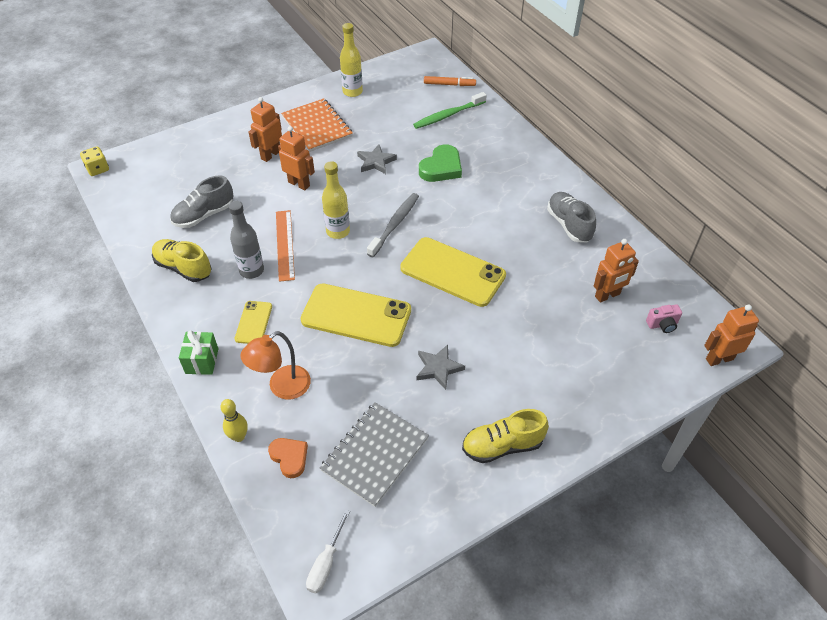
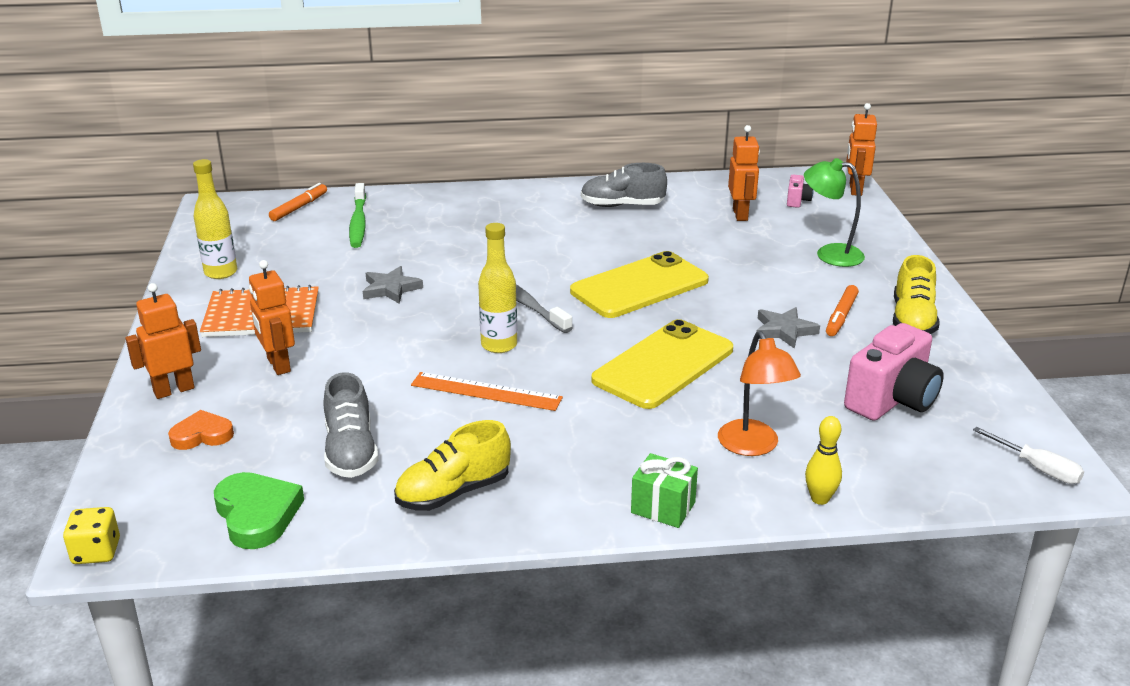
camera: 65 degrees left, 20 degrees down
(251, 270) = (514, 429): grey bottle -> none
(254, 322) = (619, 447): yellow phone -> none
(289, 457) = (872, 463): orange heart -> orange heart (202, 435)
(299, 184) = (370, 354): orange robot -> orange robot (174, 390)
(375, 454) = (892, 400): grey notebook -> pink camera
(441, 167) = (452, 250): green heart -> green heart (257, 514)
(480, 398) = (841, 316): none -> orange marker
(580, 368) = (830, 254): none -> green lamp

